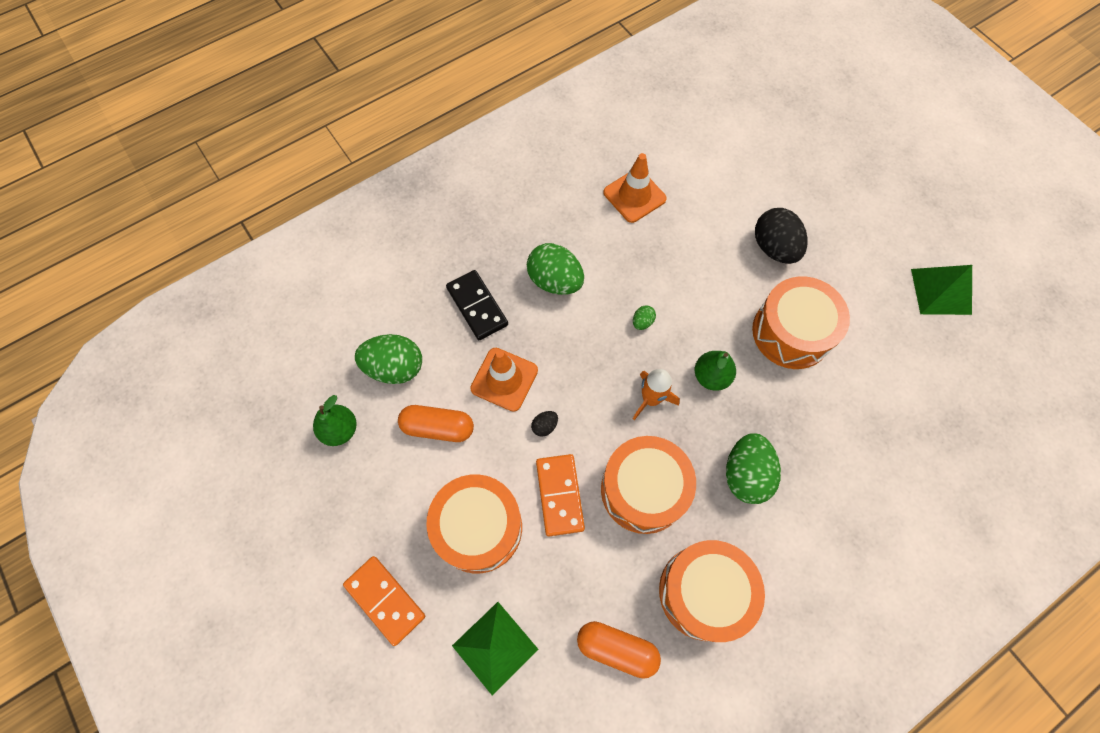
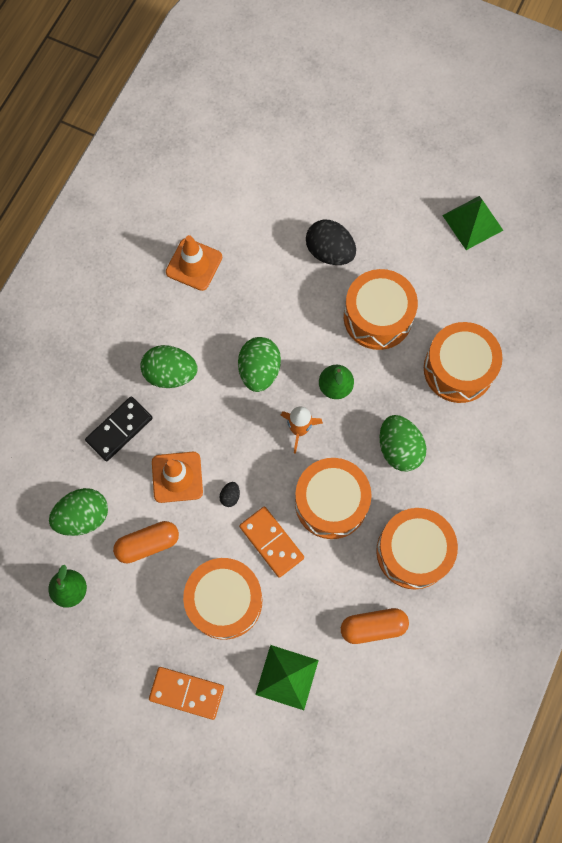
camera: 30 degrees left, 5 degrees up
(477, 306) = (119, 430): black domino -> black domino turned 75 degrees counterclockwise
(642, 322) = (259, 371): green egg -> green egg, size x2.26
(853, 427) = (458, 369): none -> orange drum

